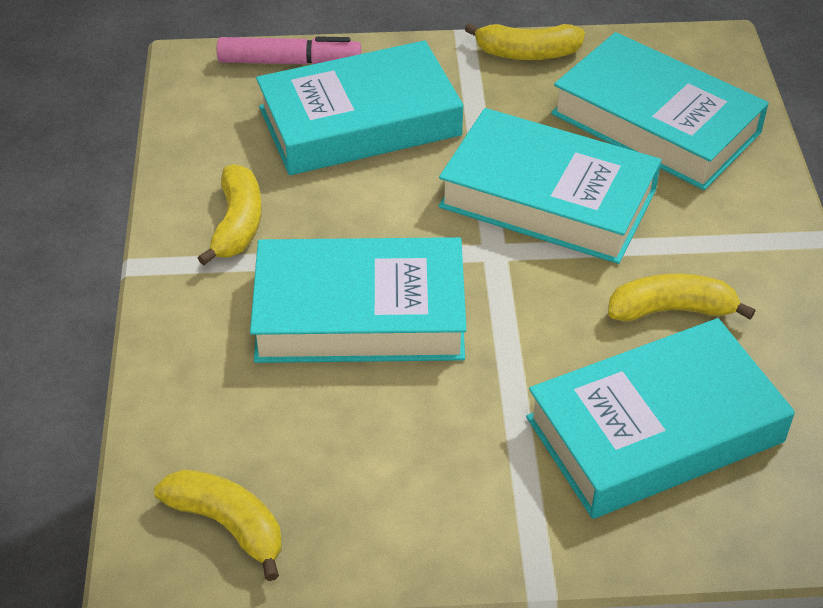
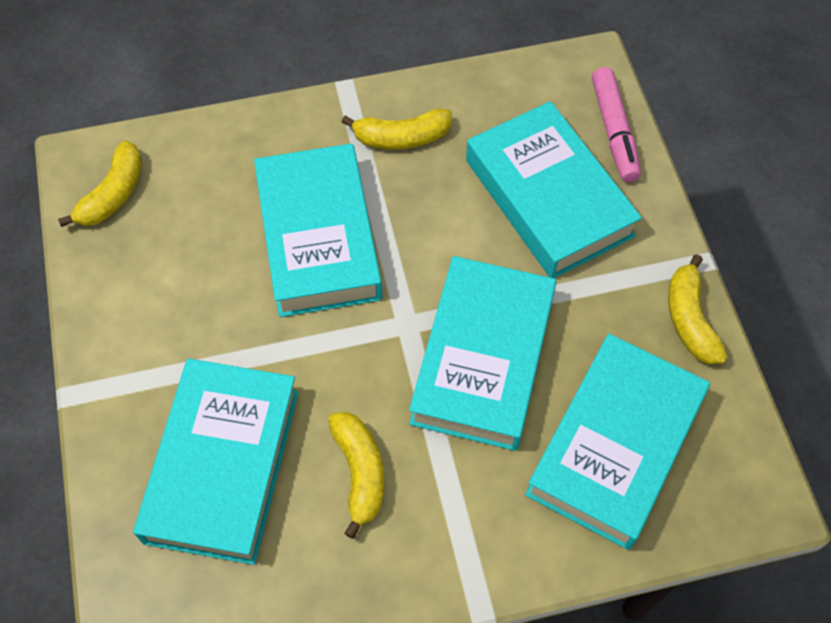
camera: 80 degrees right, 15 degrees up
(654, 429) = (223, 465): turquoise book -> turquoise book turned 45 degrees clockwise

